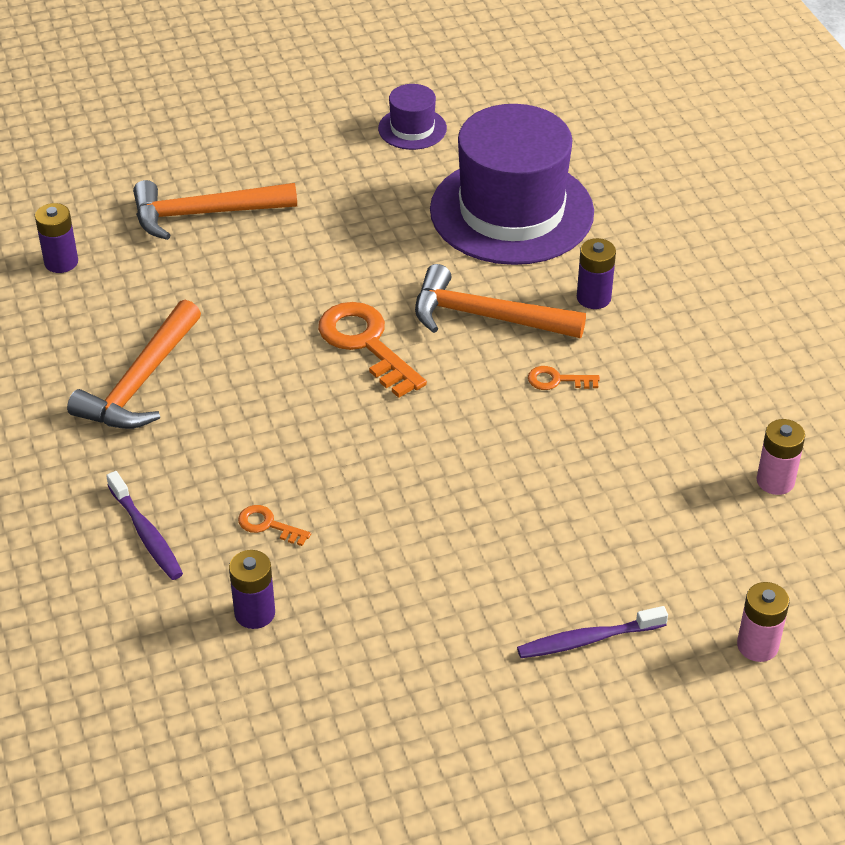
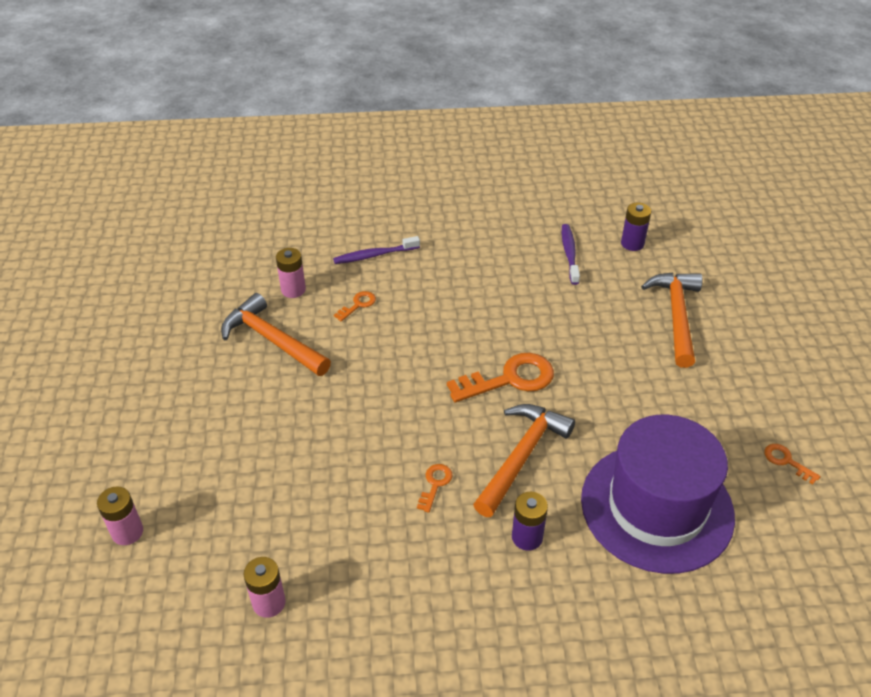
camera: 105 degrees right, 0 degrees up
(140, 382) = (504, 266): orange hammer -> orange hammer (272, 340)
(255, 613) = (293, 290): purple battery -> pink battery
(412, 128) = (786, 461): purple hat -> orange key
(587, 640) = (188, 436): purple toothbrush -> purple toothbrush (569, 254)

